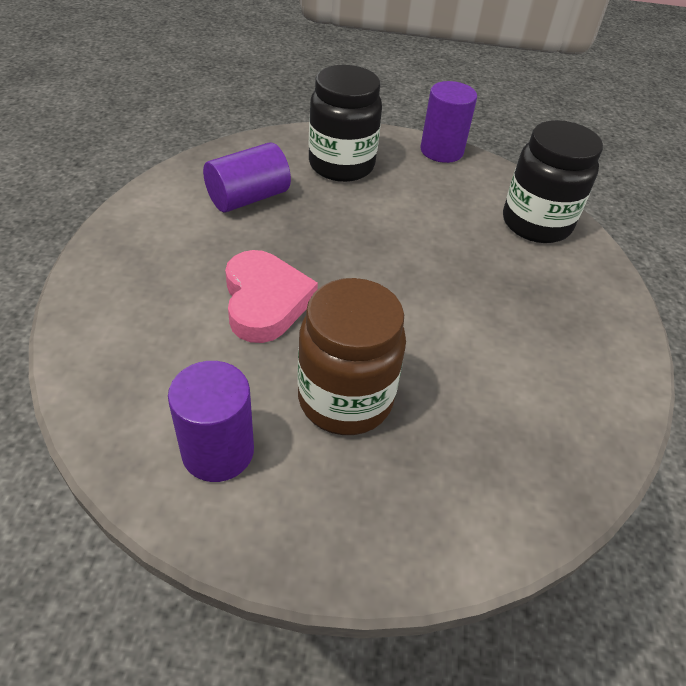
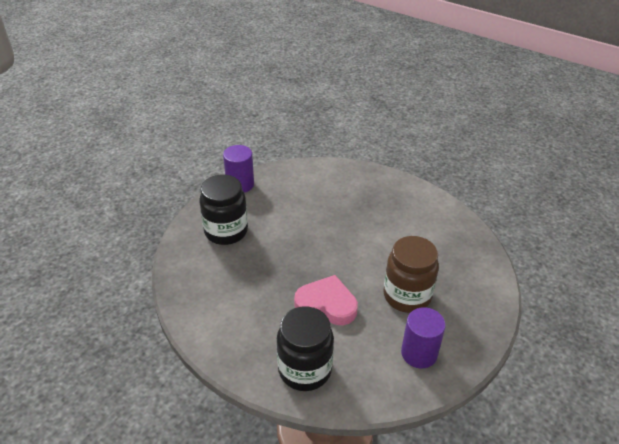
camera: 60 degrees left, 5 degrees down
(248, 198) = (231, 284): purple cylinder -> none
(536, 223) = (323, 178): black jar -> black jar (305, 369)

